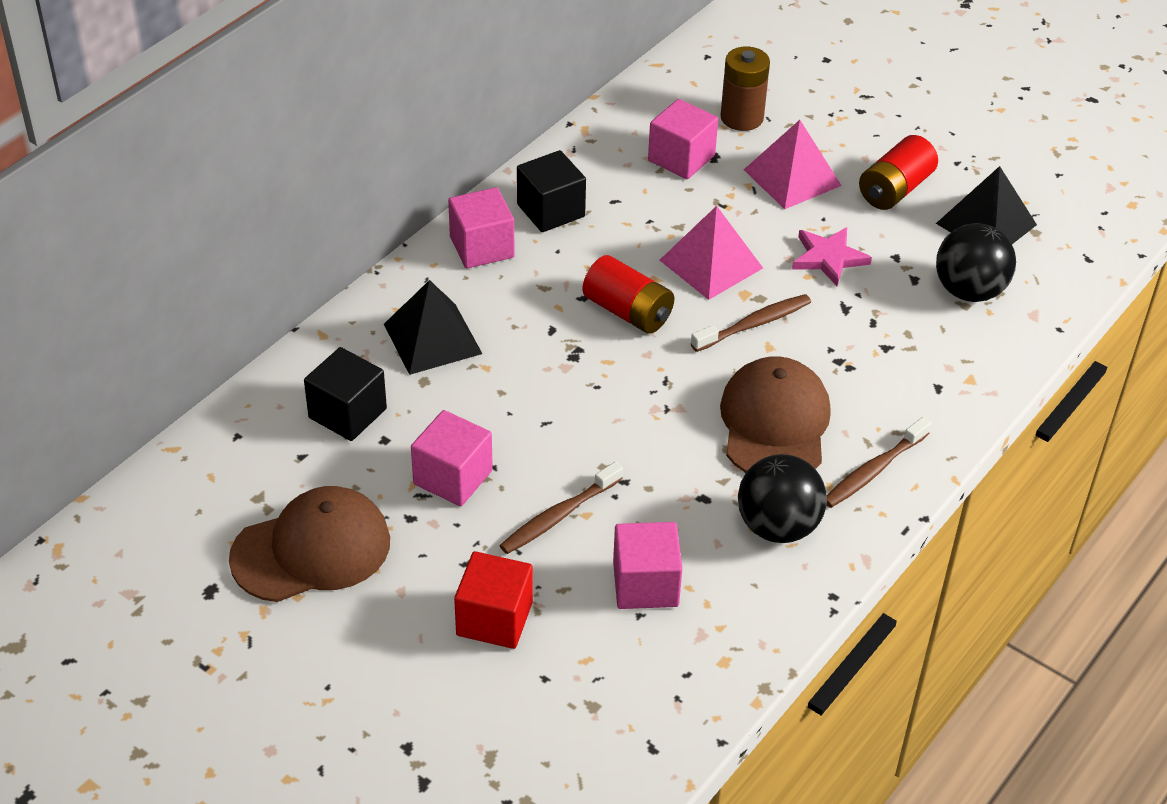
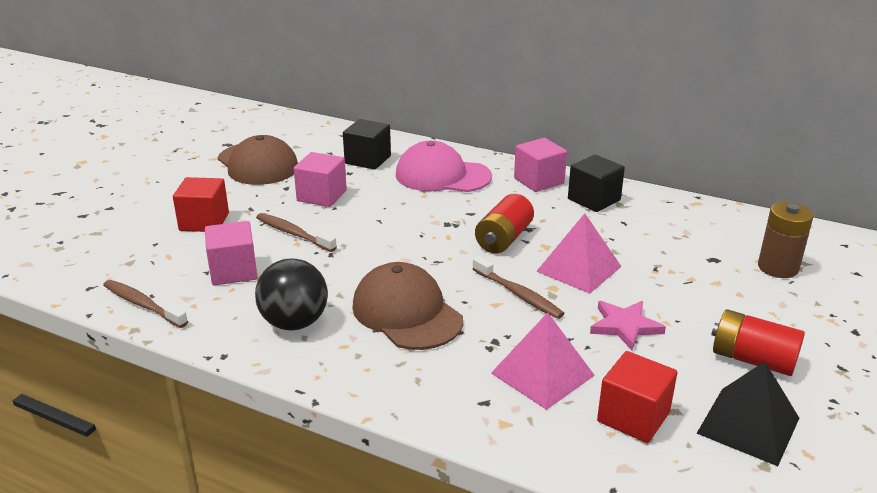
camera: 80 degrees right, 15 degrees down
(433, 338) = (442, 176): black pyramid -> pink cap
(681, 158) = (698, 244): pink cube -> none
(774, 424) = (407, 313): brown cap -> brown cap turned 120 degrees counterclockwise
(792, 177) = (719, 299): pink pyramid -> pink pyramid (542, 374)
(873, 470) = (366, 368): brown toothbrush -> brown toothbrush (143, 304)
(969, 291) = (633, 417): black ball -> red cube

